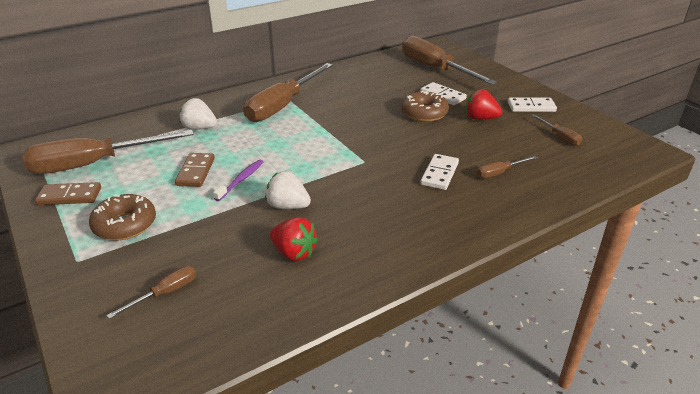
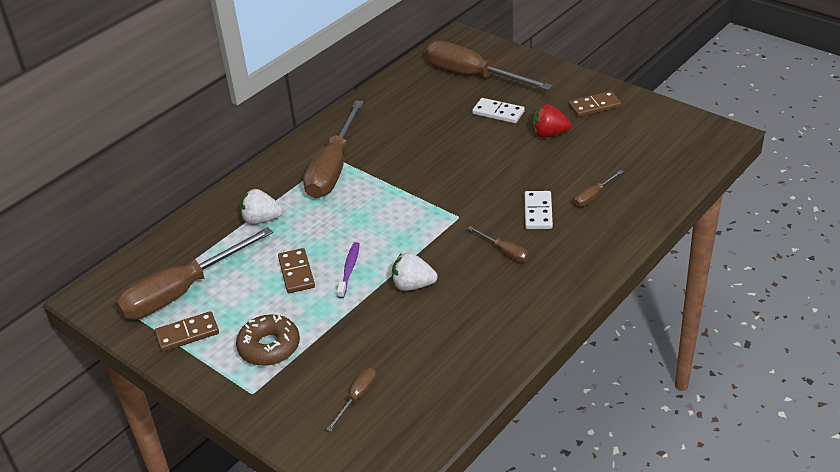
camera: 15 degrees left, 5 degrees up
(294, 253) = (447, 330): red strawberry -> none
(424, 113) = (489, 141): brown donut -> none
(531, 107) = (594, 106): white domino -> brown domino
(560, 137) = (635, 138): brown screwdriver -> brown screwdriver (504, 252)

